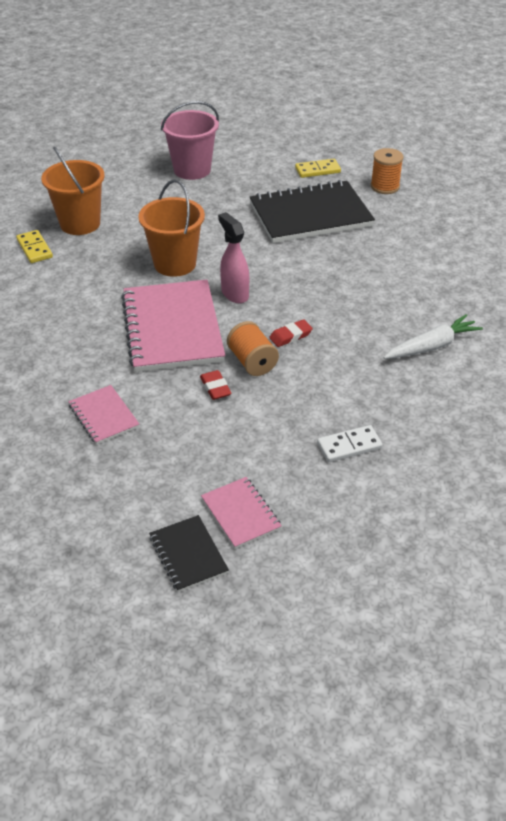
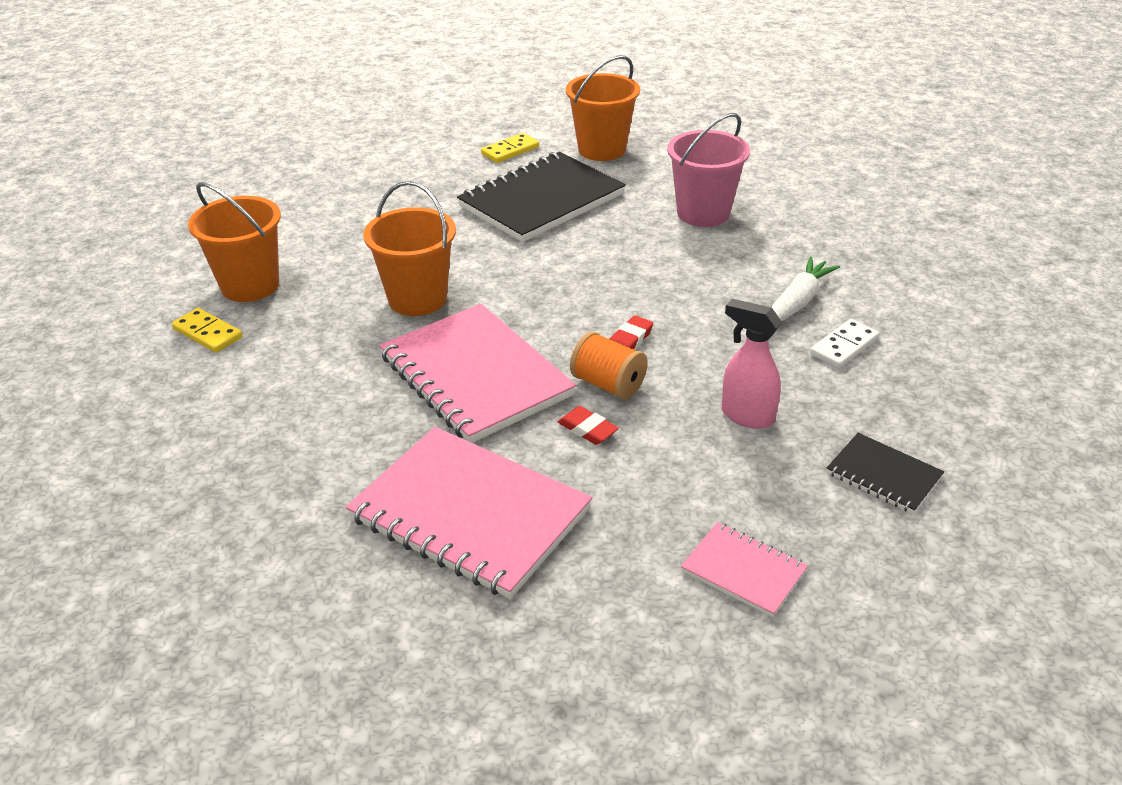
camera: 25 degrees left, 5 degrees down
(104, 416) = (470, 514): pink notebook -> pink notebook, size x2.05
(188, 555) = (721, 649): black notebook -> black notebook (883, 475)
(192, 170) = (353, 186): pink bucket -> pink bucket (703, 213)
(234, 294) = (522, 312): pink spray bottle -> pink spray bottle (746, 416)
(349, 446) = (801, 443): white domino -> white domino (844, 346)
(385, 186) = (602, 149): orange spool -> orange bucket

